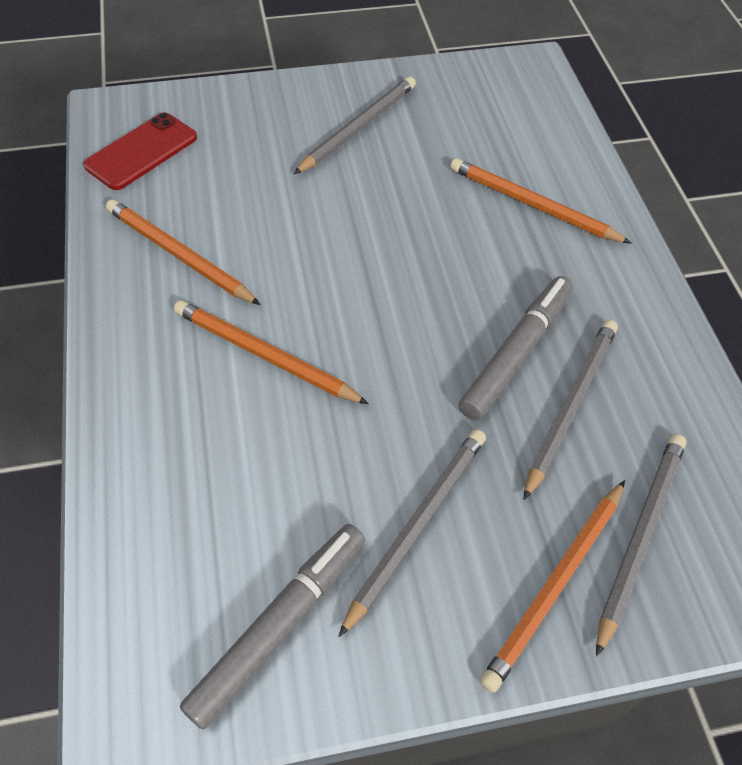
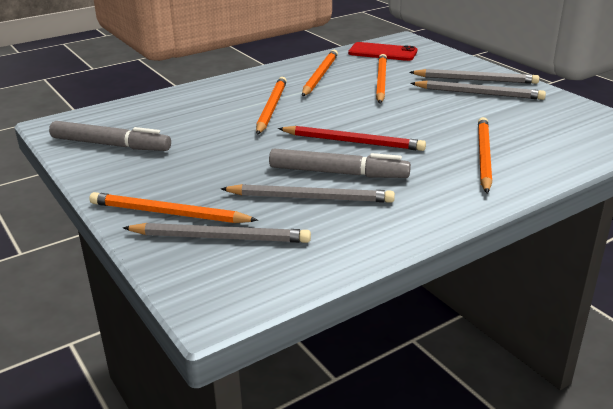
camera: 70 degrees right, 25 degrees down
(251, 198) = (381, 81): none -> orange pencil
(417, 525) = (187, 166): grey pencil -> grey pencil (475, 80)
(434, 304) = (353, 142): none -> red pencil

